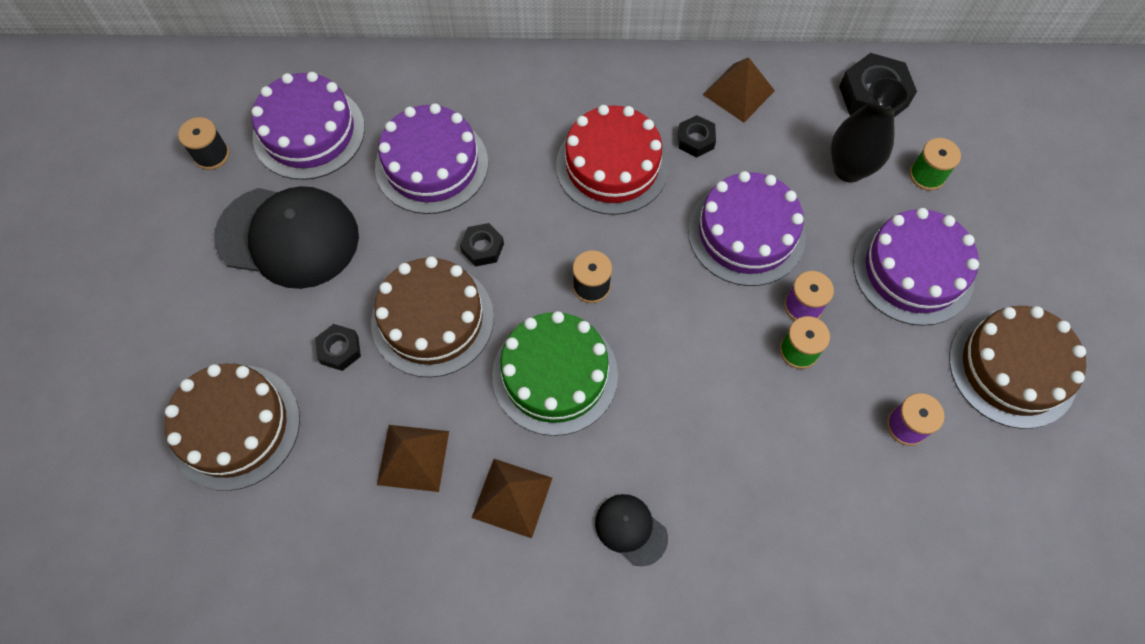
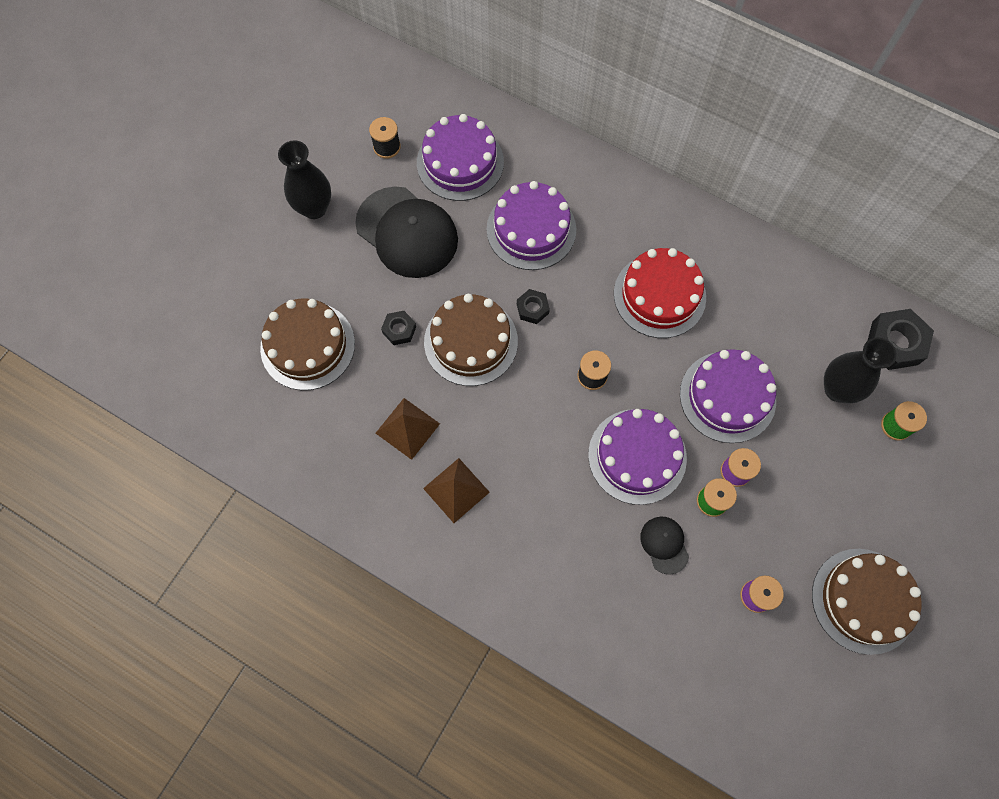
camera: 30 degrees right, 5 degrees up
(158, 264) = (314, 208): none -> black vase
(555, 374) = (531, 424): green cake -> none
(630, 529) = (521, 555): black cap -> black cap (664, 544)
(695, 140) = (733, 307): black nut -> none
(738, 92) = (789, 287): brown pyramid -> none
(913, 270) = (836, 490): purple cake -> purple cake (637, 456)

